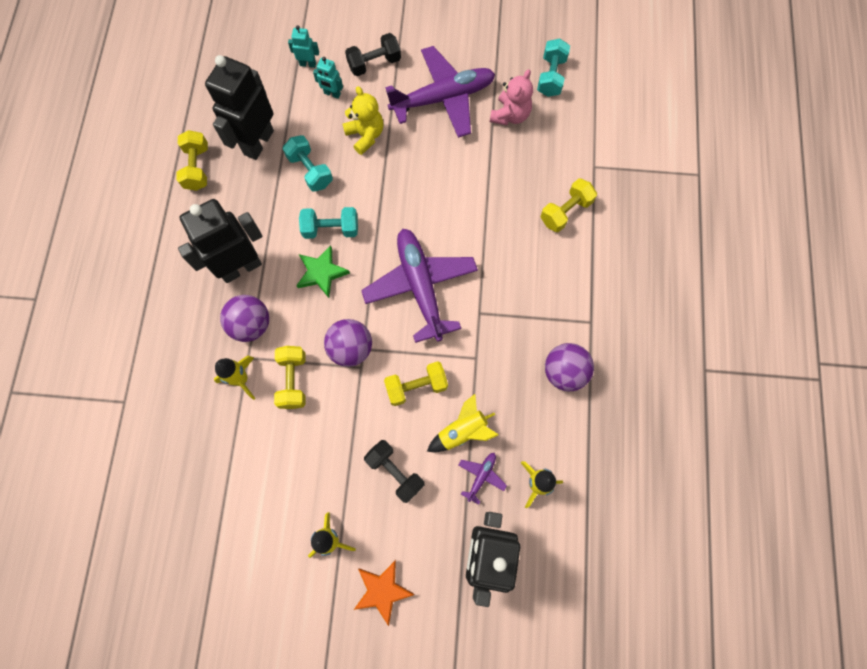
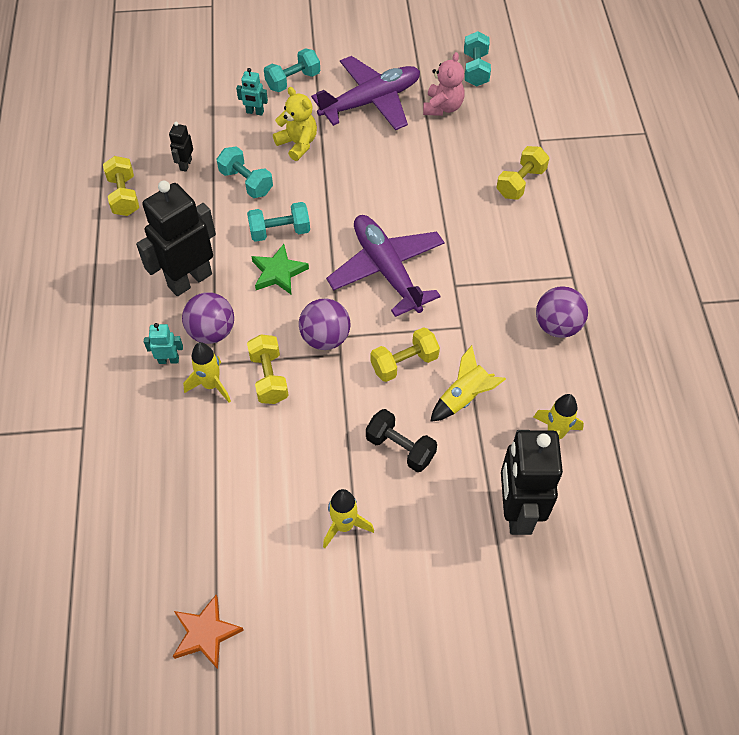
camera: 10 degrees left, 15 degrees down
(258, 142) = (185, 164): black robot -> black robot, size x0.44
(308, 64) = (224, 90): turquoise robot -> turquoise robot (168, 360)
(374, 63) = (293, 81): black dumbbell -> turquoise dumbbell
(382, 590) = (413, 567): orange star -> orange star (206, 633)
(481, 476) = (494, 437): purple plane -> none

